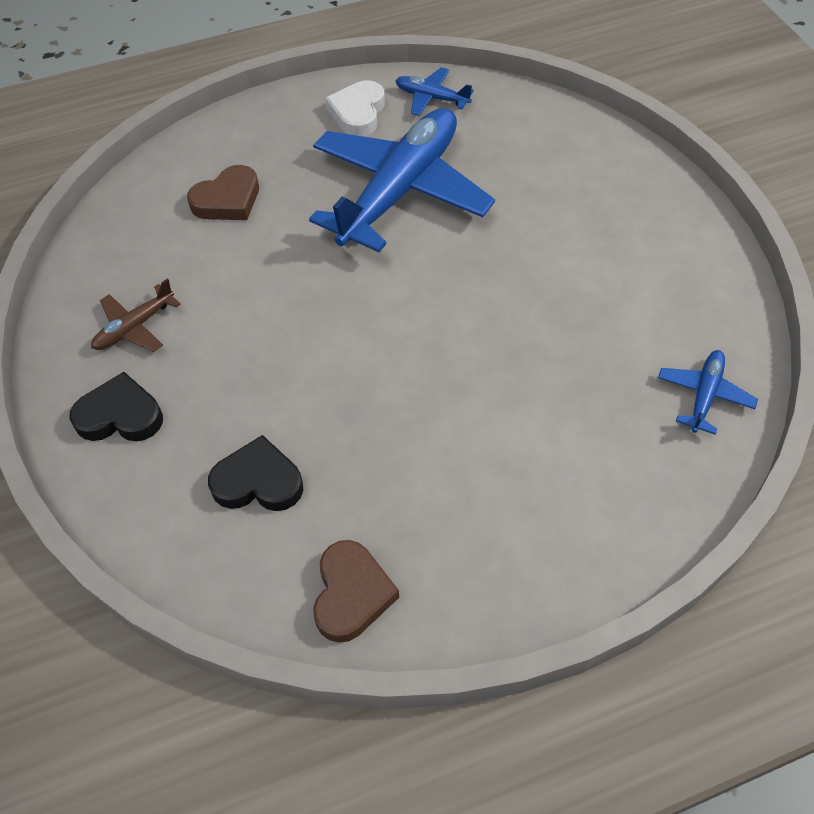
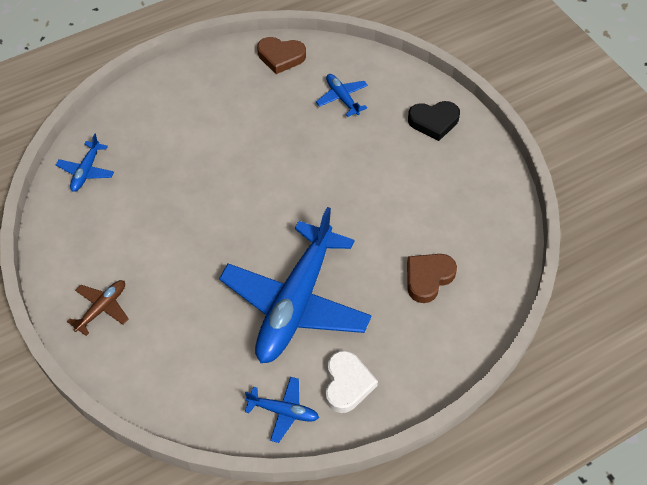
camera: 170 degrees right, 0 degrees up
(135, 327) = (451, 173): brown plane -> brown plane (102, 308)
(258, 482) = (342, 98): black heart -> blue plane
(351, 594) = (281, 57): brown heart -> brown heart turned 75 degrees counterclockwise

